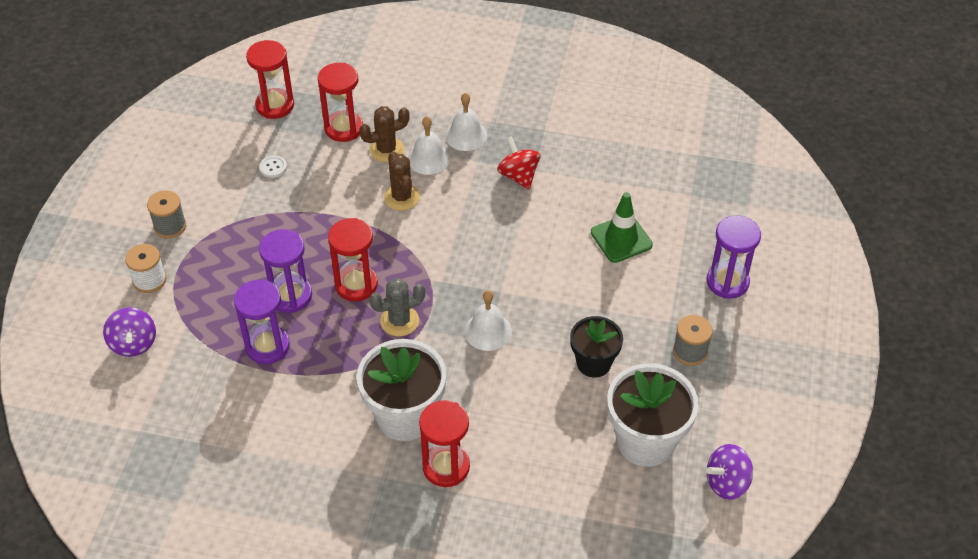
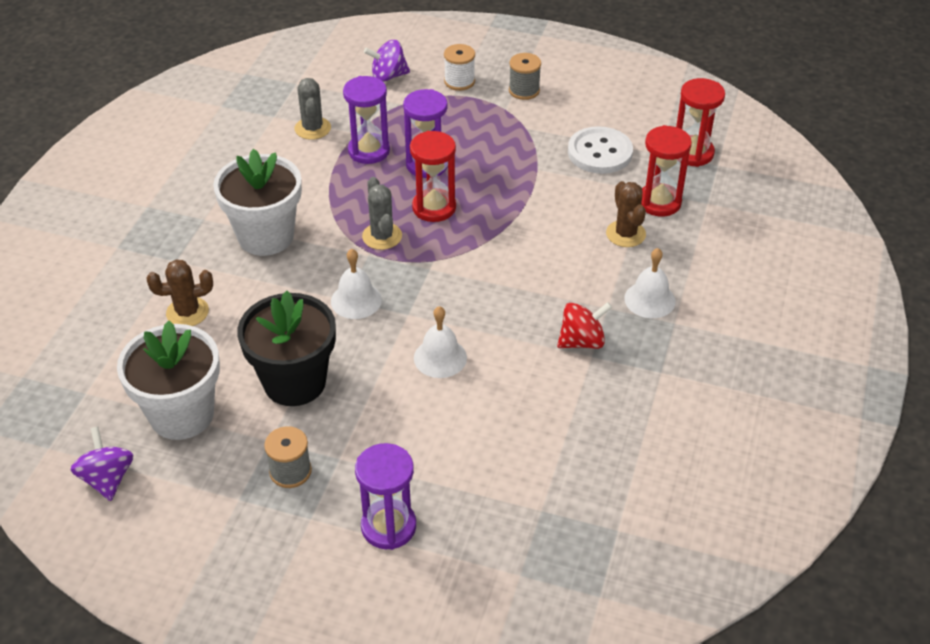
camera: 95 degrees right, 5 degrees down
(227, 401) = (312, 128): none -> grey cactus
(273, 167) = (600, 152): white button -> white button, size x2.27
(401, 197) = (552, 243): brown cactus -> brown cactus (187, 312)
(428, 158) = (611, 266): white bell -> white bell (440, 357)
(446, 467) = (201, 261): red hourglass -> none
(593, 363) = (294, 382): black flower pot -> black flower pot, size x1.61
(621, 239) = (472, 427): green traffic cone -> none

